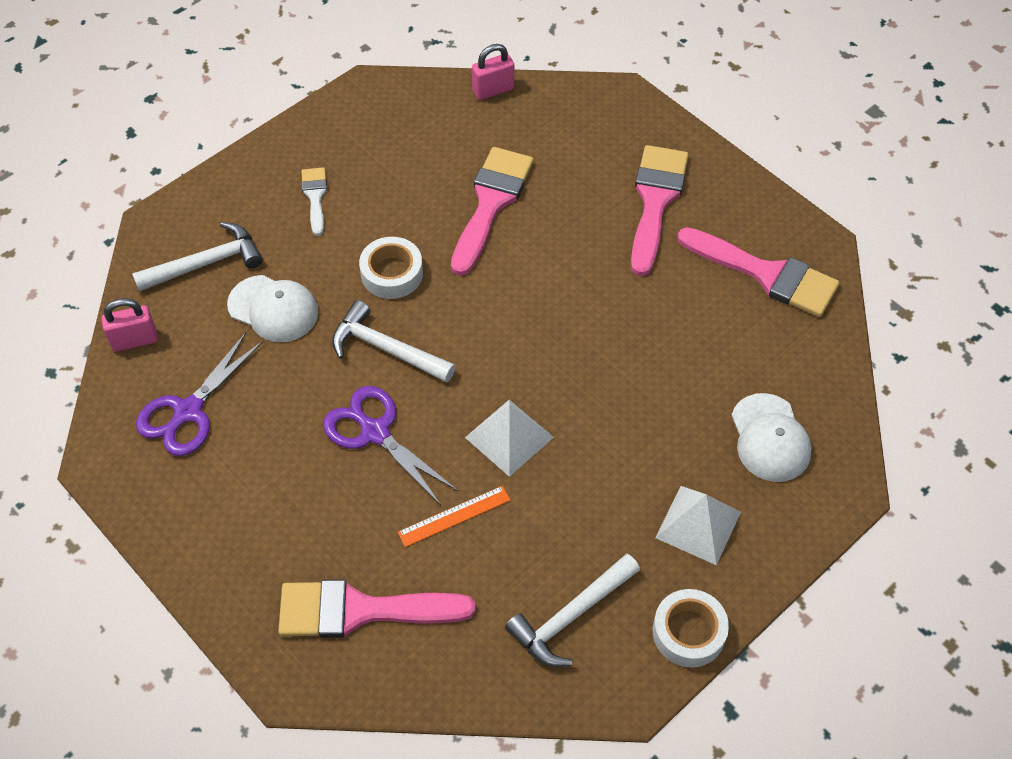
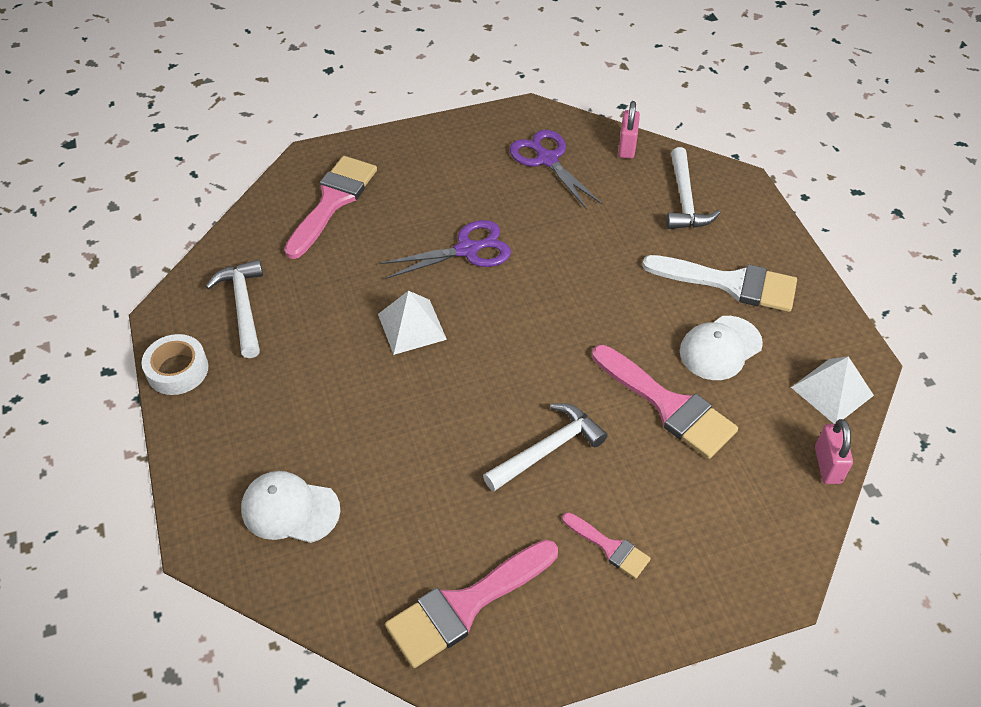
camera: 115 degrees right, 5 degrees down
(273, 309) = (618, 226): white cap -> white cap (720, 348)
(315, 196) = (730, 283): white brush -> white brush, size x1.90
(386, 349) = (541, 280): white hammer -> white hammer (548, 449)
(392, 273) = (618, 307): white tape -> none
(454, 516) = (367, 271): orange ruler -> none
(655, 201) = (610, 547): pink brush -> pink brush, size x0.53
(698, 524) = (253, 416): white pyramid -> white pyramid (832, 391)

